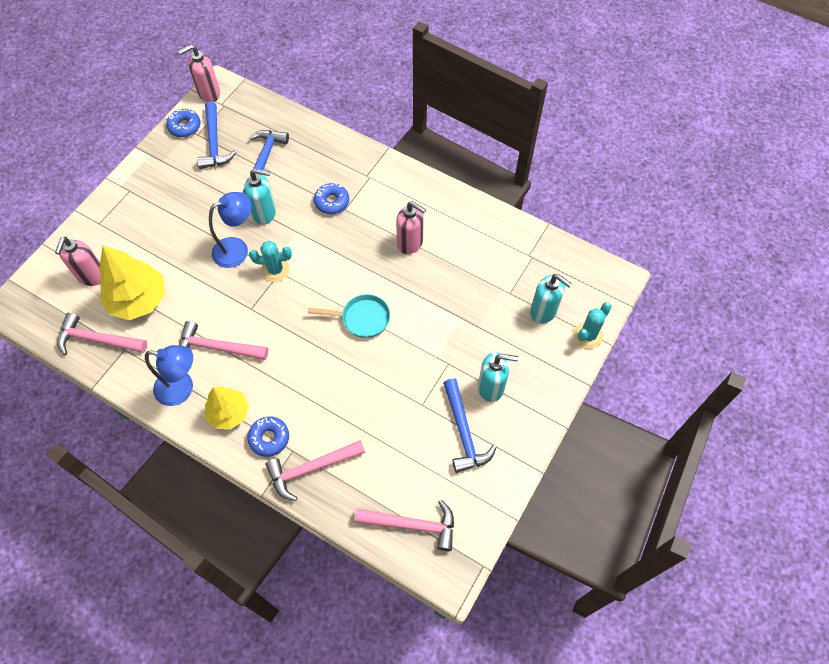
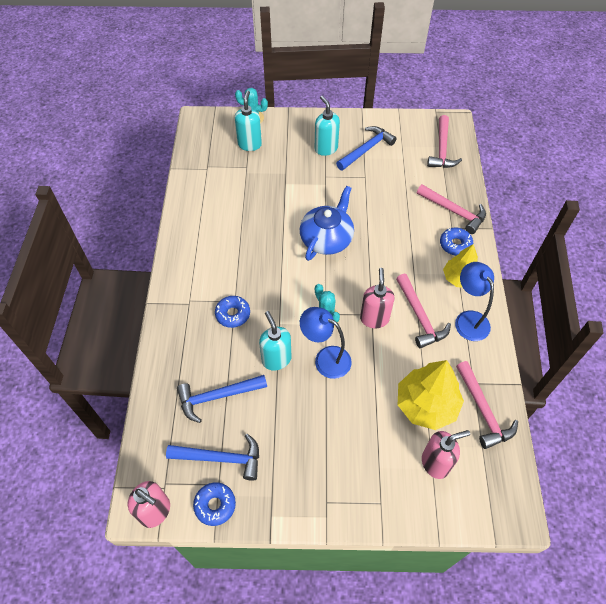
camera: 120 degrees left, 5 degrees down
(214, 143) = (220, 458): blue hammer -> blue hammer turned 45 degrees clockwise
(362, 318) = (327, 238): turquoise pan -> blue teapot
(410, 243) = (241, 240): pink soap dispenser -> pink soap dispenser (374, 318)
(411, 524) = (442, 149): pink hammer -> pink hammer turned 150 degrees counterclockwise

